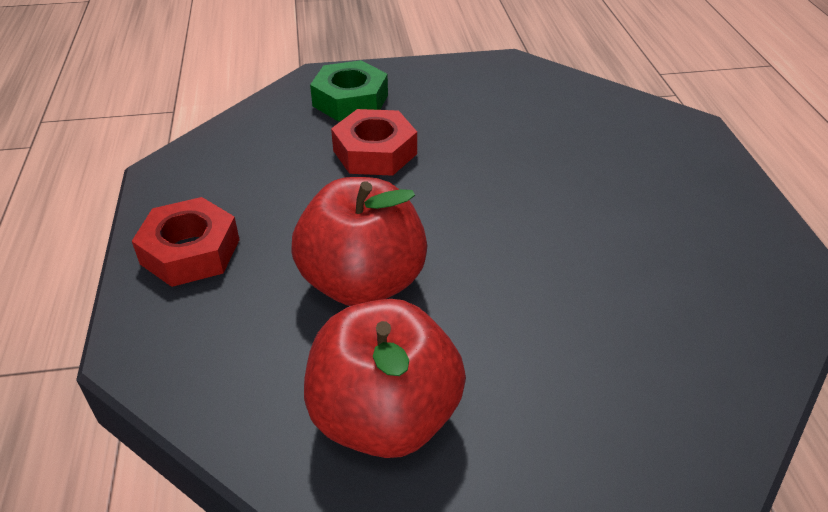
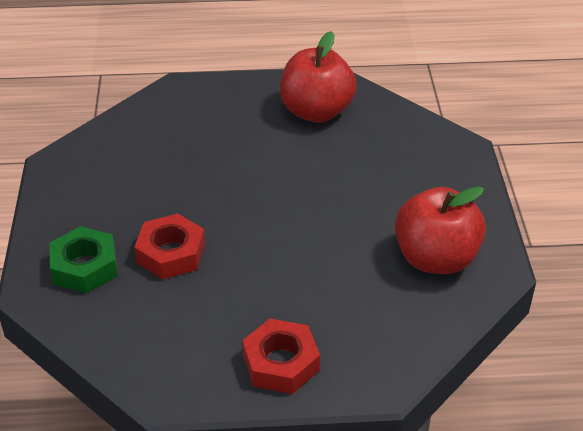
camera: 85 degrees left, 0 degrees up
(362, 283) = (324, 265): red apple -> red apple (316, 112)

